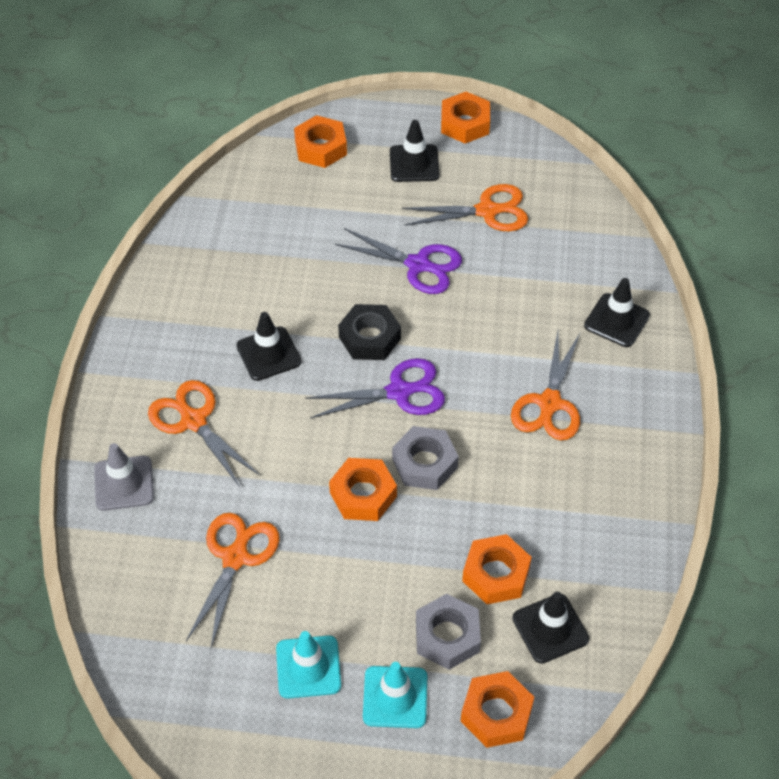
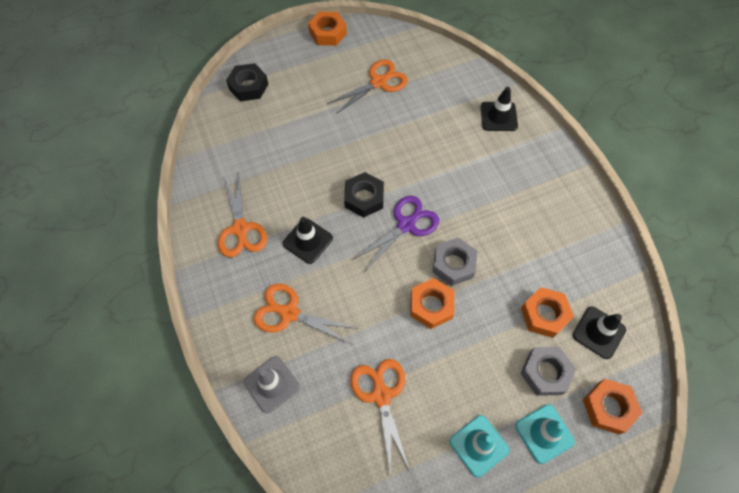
camera: 30 degrees left, 10 degrees up
(321, 148) = (248, 86): orange nut -> black nut
(414, 163) = (314, 71): black traffic cone -> none
(419, 265) = (361, 136): purple scissors -> none
(549, 404) = (498, 187): orange scissors -> orange scissors (241, 229)

